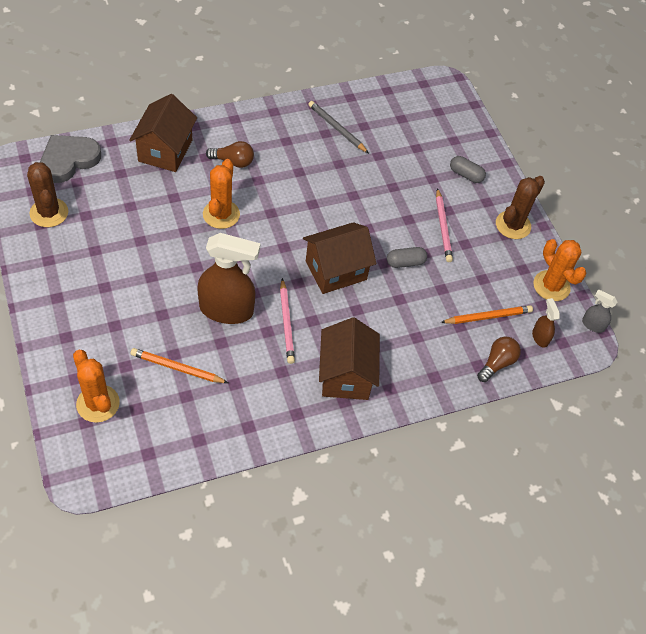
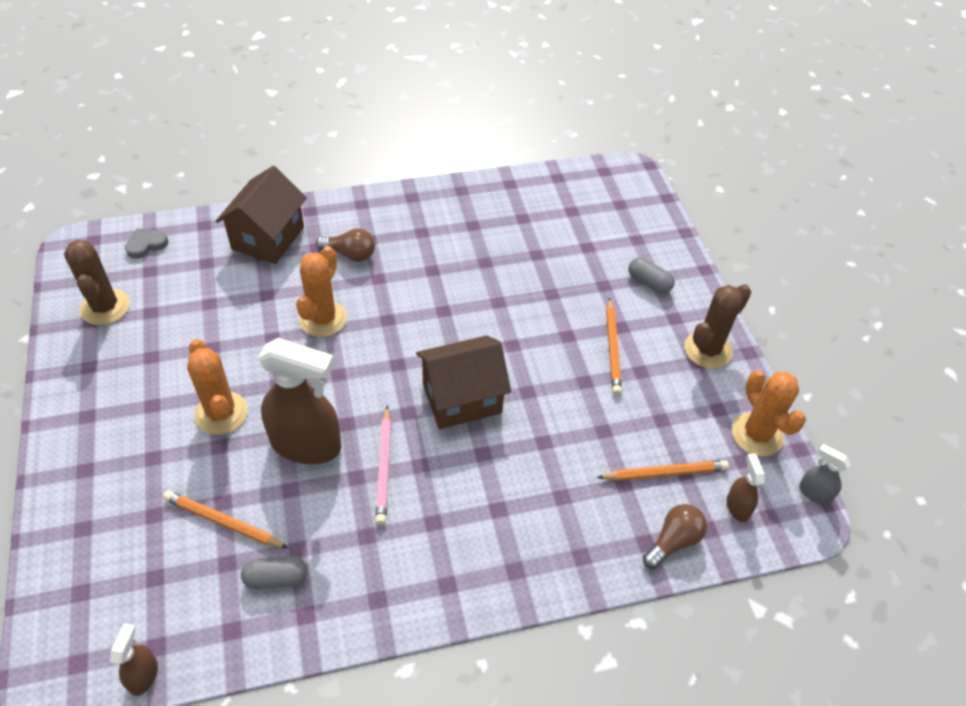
camera: 10 degrees right, 5 degrees down
(69, 160) = (146, 244): grey heart -> grey heart, size x0.53
(98, 403) = (103, 567): orange cactus -> orange cactus (221, 413)
(144, 472) = (143, 675): none -> brown spray bottle
(337, 128) = (488, 220): grey pencil -> none
(345, 375) = (455, 546): brown house -> none
(405, 262) = (557, 392): grey capsule -> grey capsule (276, 578)
(443, 227) = (612, 348): pink pencil -> orange pencil

